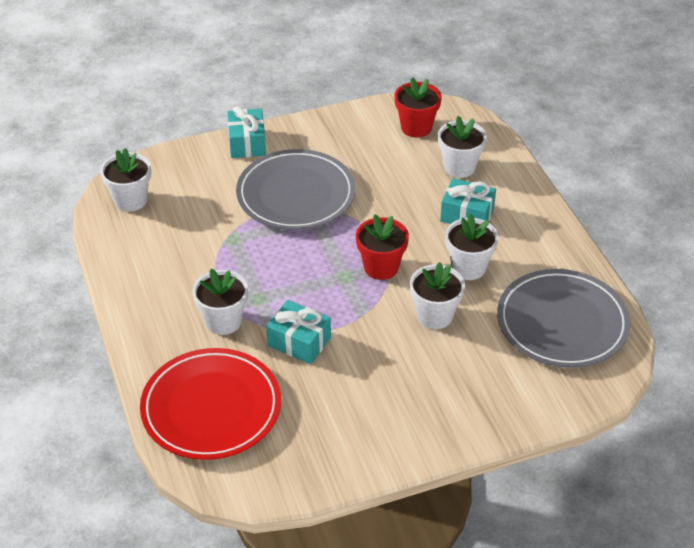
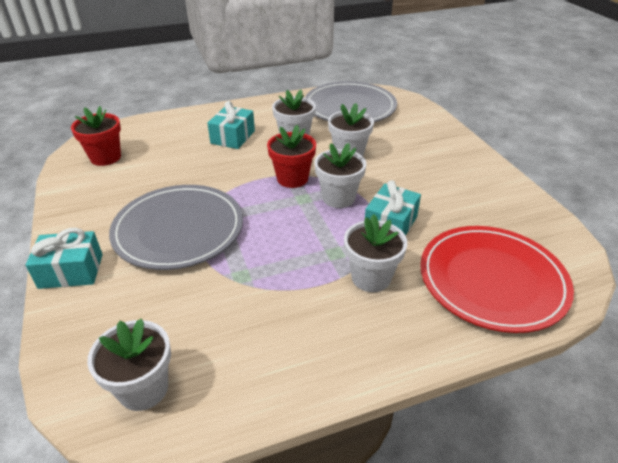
camera: 90 degrees left, 5 degrees down
(459, 167) = (171, 138): white flower pot -> white flower pot (338, 198)

